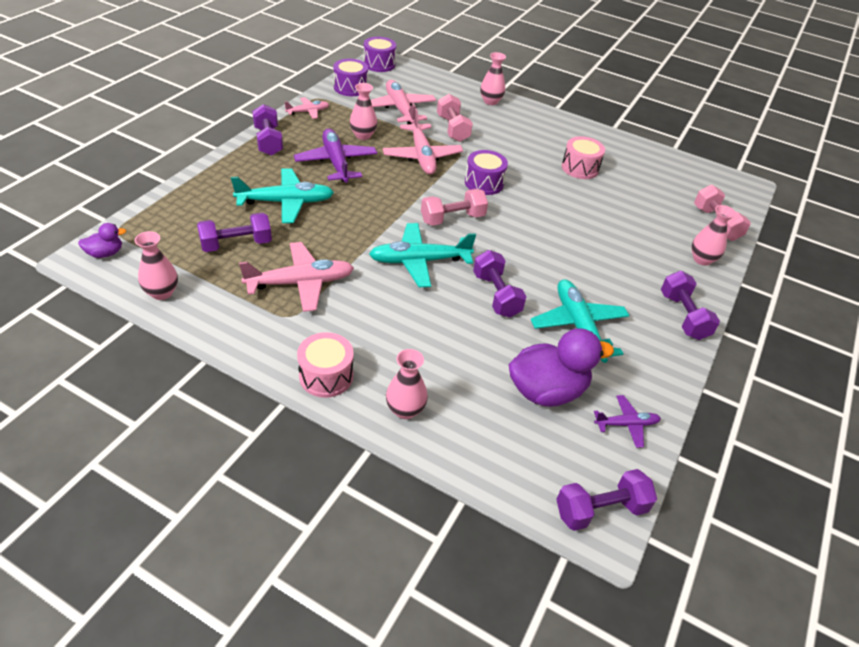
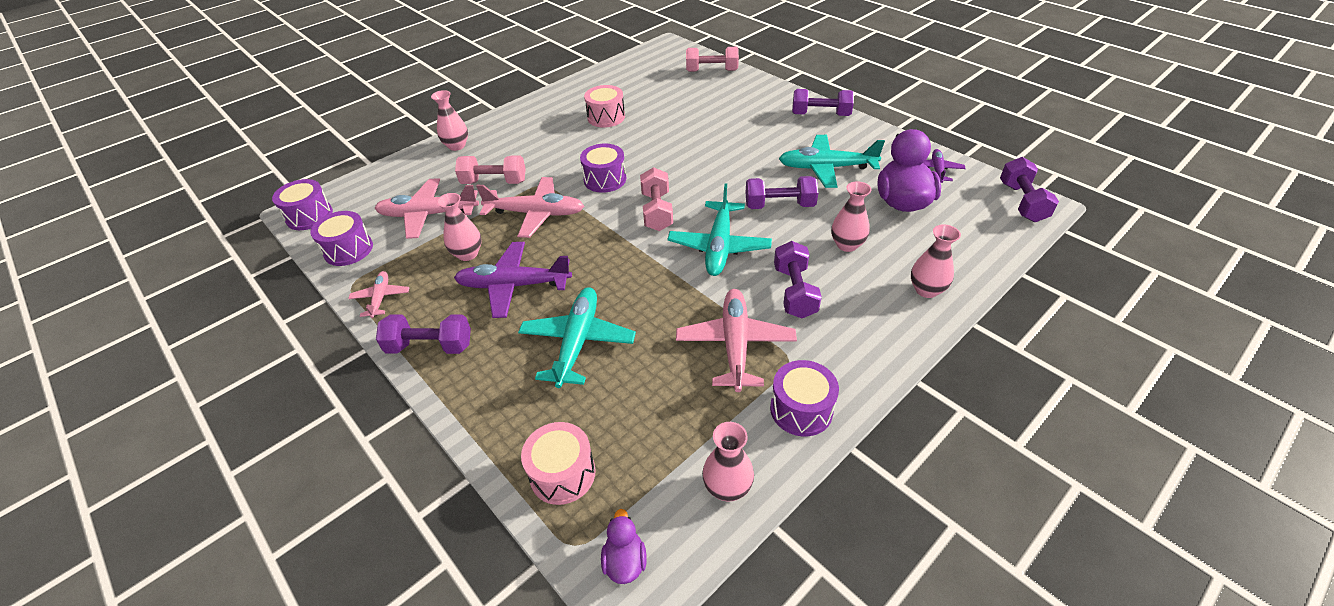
camera: 65 degrees left, 0 degrees up
(236, 244) = (648, 399): purple dumbbell -> purple dumbbell (794, 292)
(238, 326) = (801, 409): none -> purple drum
(326, 376) = (882, 340): pink drum -> pink drum (562, 474)
(702, 259) = (755, 89): pink vase -> pink vase (847, 245)

